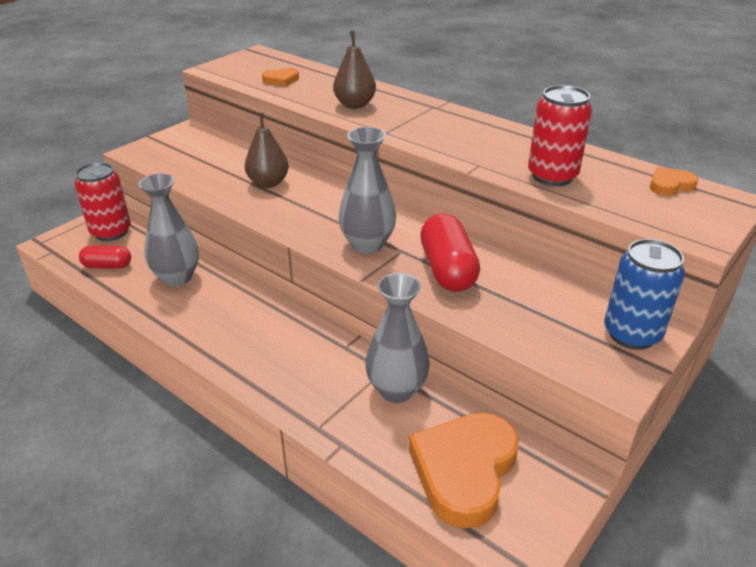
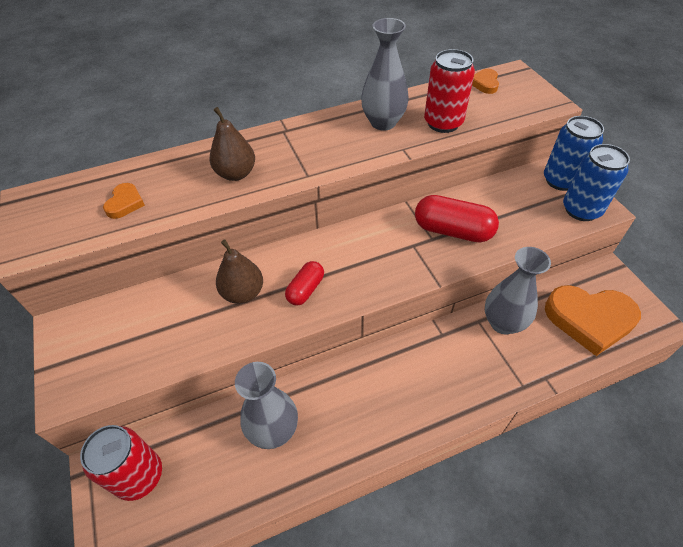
camera: 60 degrees left, 15 degrees up
(107, 266) = (206, 495): red capsule -> red capsule (305, 289)
(367, 244) = (393, 262): grey vase -> grey vase (383, 122)
(464, 470) = (589, 319): orange heart -> orange heart turned 45 degrees counterclockwise
(592, 362) = (581, 210): none -> blue can

